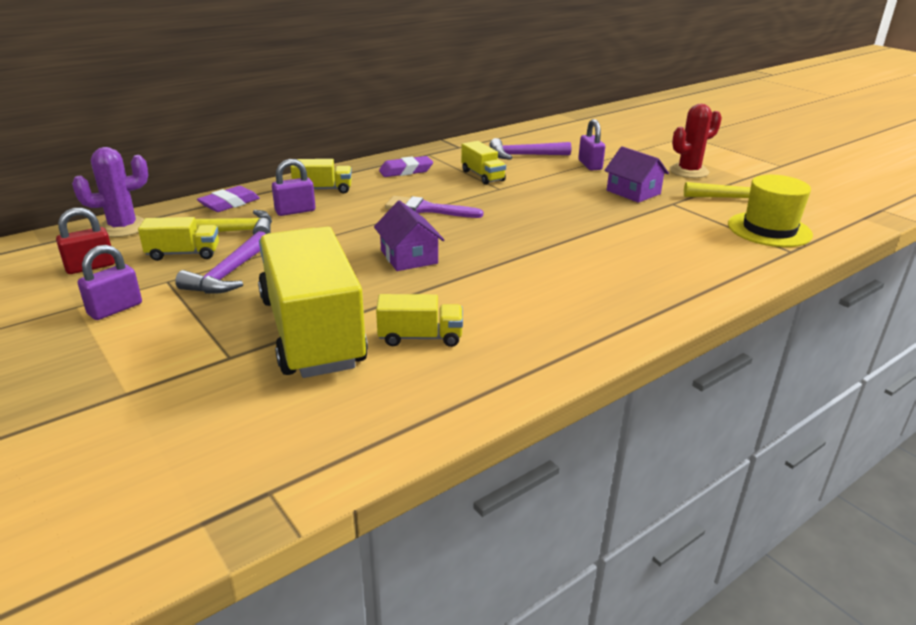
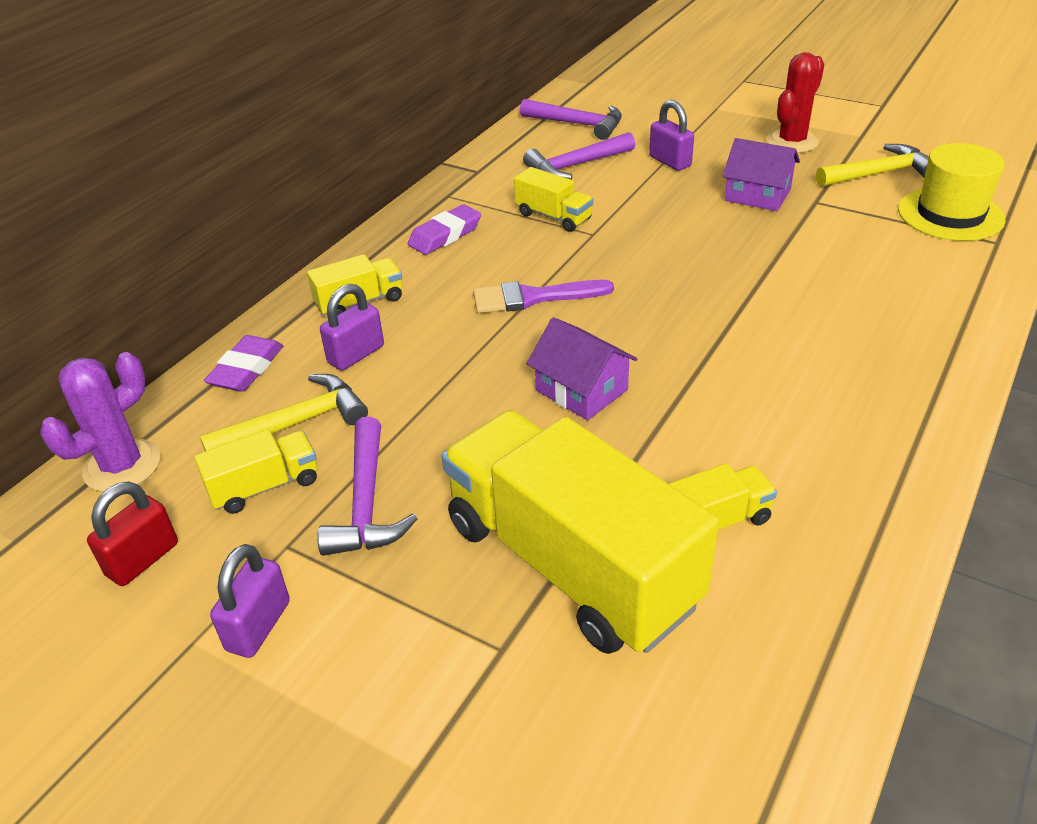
camera: 20 degrees left, 10 degrees up
(547, 137) = (578, 124): none -> purple hammer

